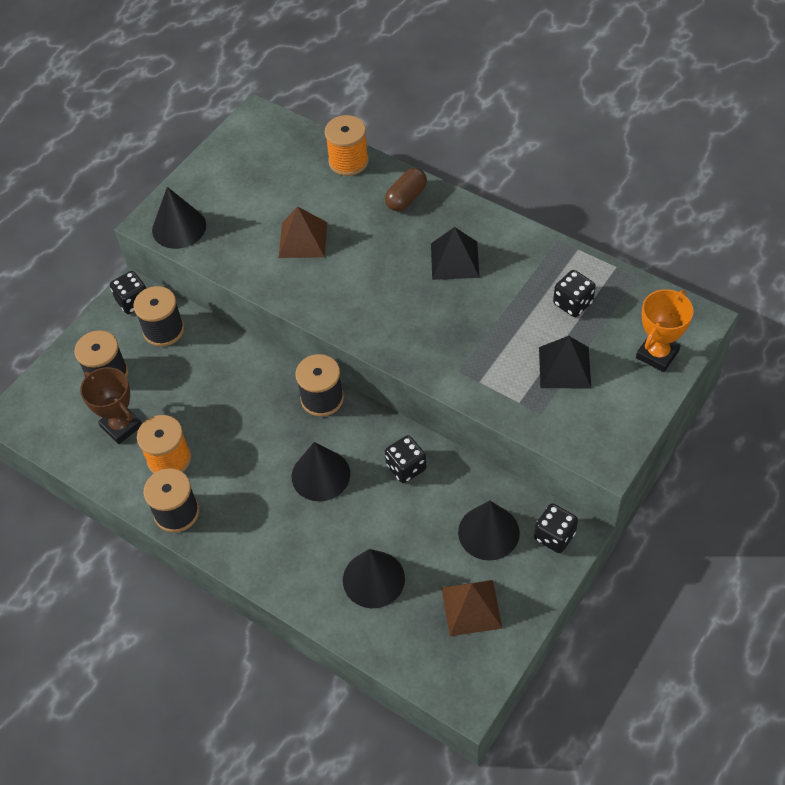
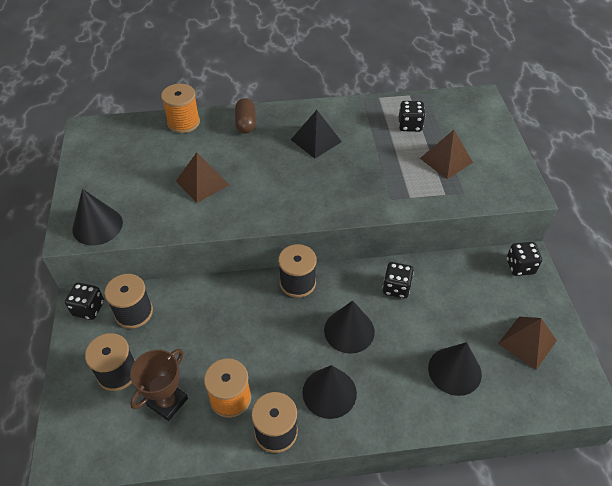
camera: 45 degrees left, 5 degrees down
(121, 426) = (167, 402): brown trophy -> brown trophy turned 60 degrees counterclockwise
(488, 532) = (485, 291): black cone -> black cone (329, 392)
(564, 367) = (446, 160): black pyramid -> brown pyramid
(657, 354) = (483, 125): orange trophy -> none

